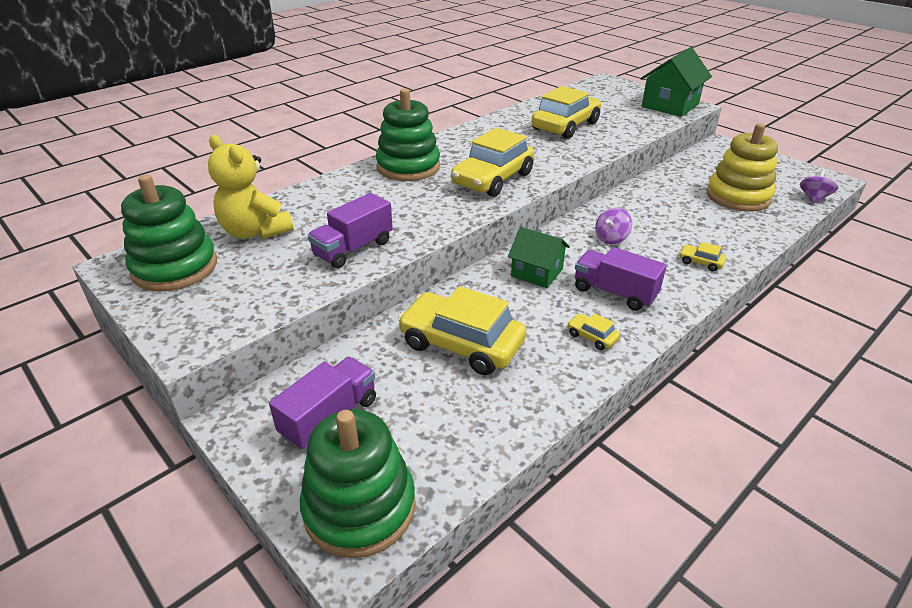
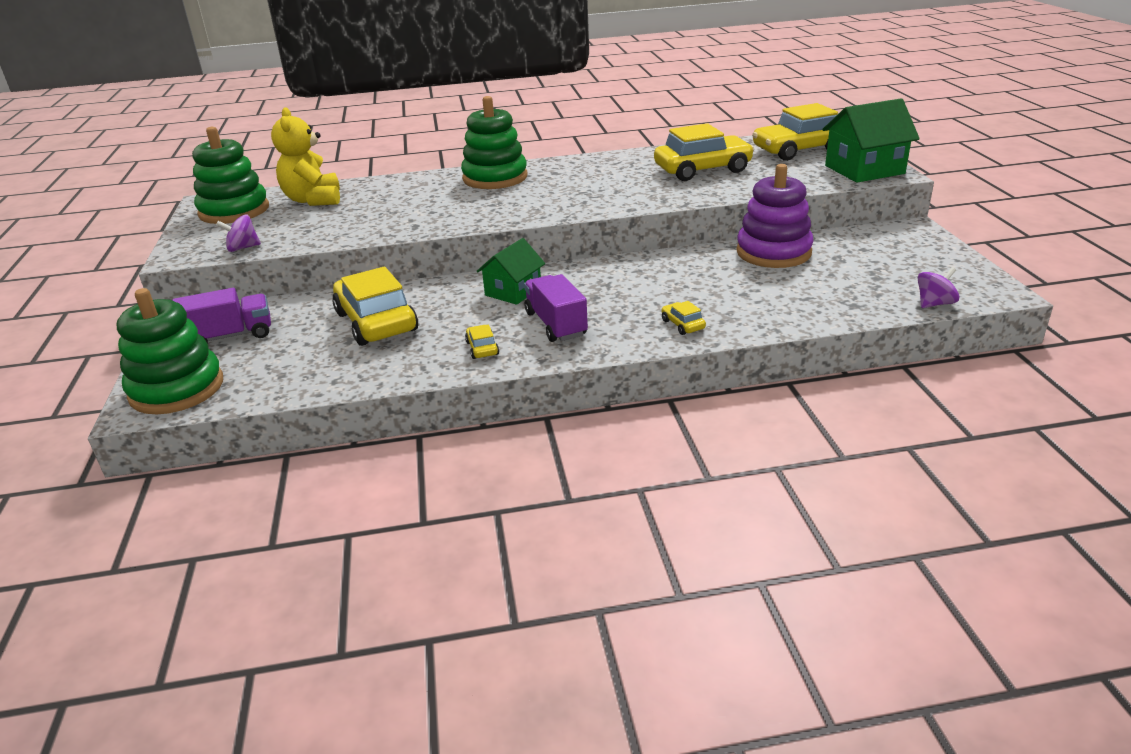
camera: 35 degrees right, 5 degrees down
(353, 249) = (359, 226): purple truck -> none
(492, 179) = (550, 201): yellow car -> yellow car (798, 150)
(537, 273) = (513, 291): green house -> green house turned 60 degrees clockwise
(611, 238) = (626, 283): purple spinning top -> purple spinning top (243, 248)
(669, 184) = (773, 252): none -> purple stacking toy
(738, 197) = (835, 281): yellow stacking toy -> none

